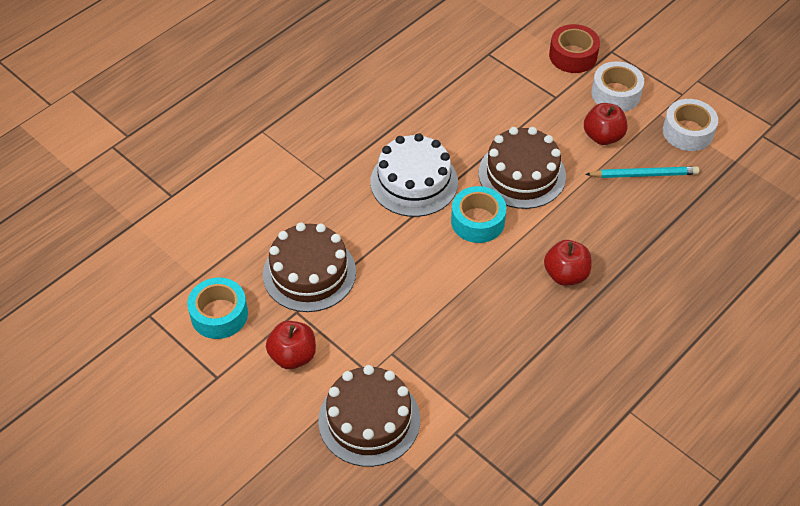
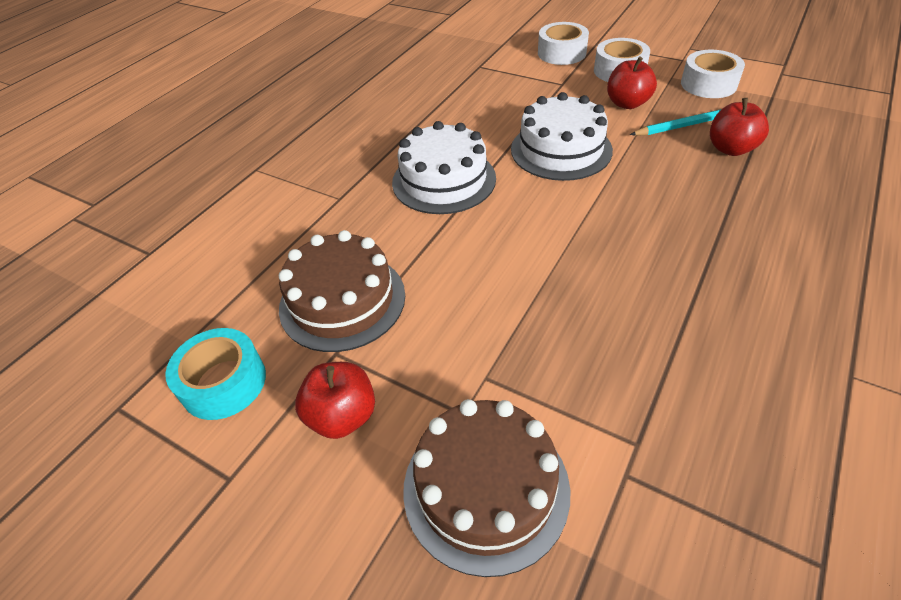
camera: 10 degrees left, 5 degrees down
(477, 221) = (533, 201): turquoise tape -> none
(522, 174) = (561, 150): brown cake -> white cake
(565, 275) = (664, 232): red apple -> red apple (730, 149)
(573, 56) = (561, 53): red tape -> white tape

